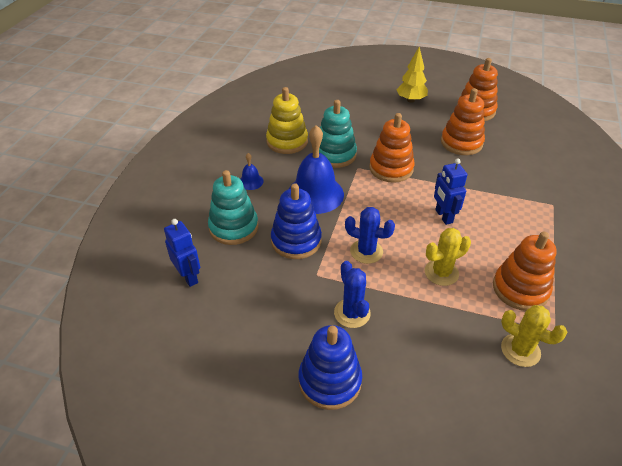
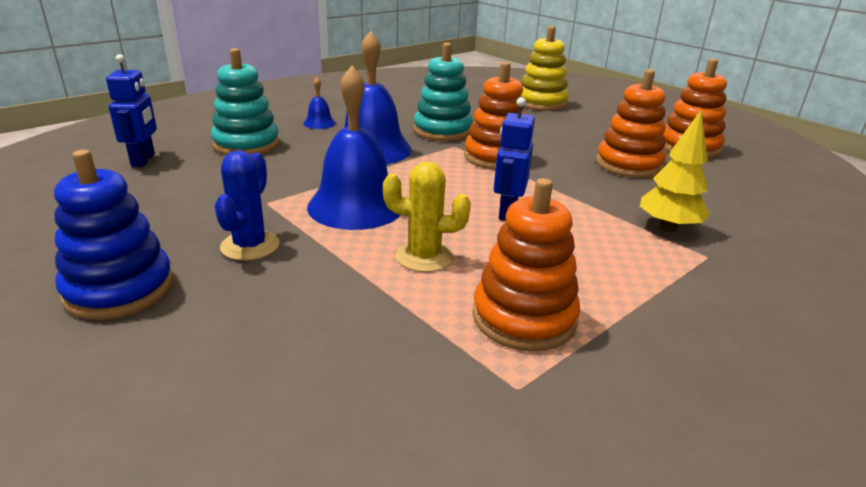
camera: 30 degrees right, 15 degrees down
(287, 141) = (404, 110): yellow stacking toy -> yellow stacking toy (541, 103)
(296, 241) = (291, 172): blue stacking toy -> none
(366, 251) = (356, 206): blue cactus -> blue bell
(410, 100) = (604, 120): yellow tree -> yellow tree (668, 227)
(520, 350) = (422, 383): yellow cactus -> none

